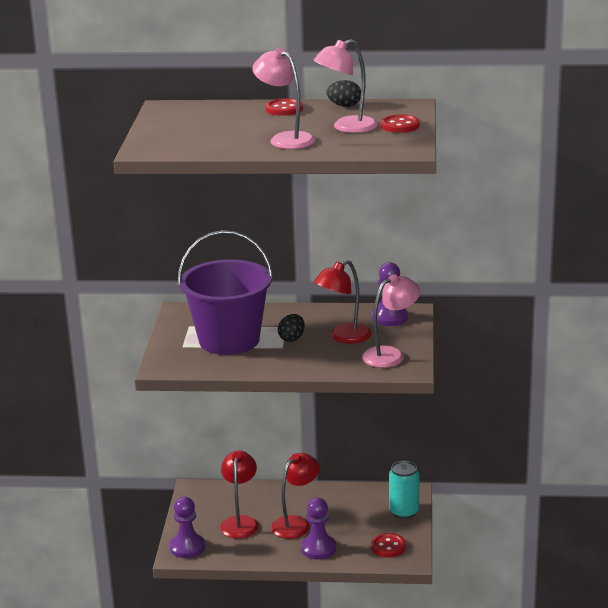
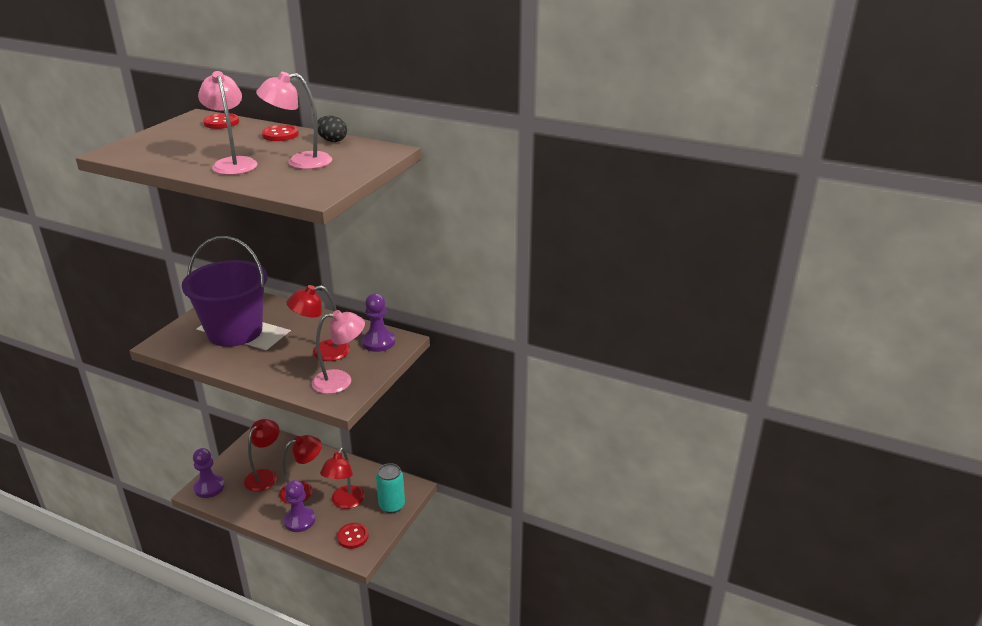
camera: 20 degrees right, 5 degrees up
(292, 338) = (282, 343): black egg -> none
(352, 522) = (345, 502): none -> red lamp
(400, 125) = (346, 168): red button -> red button (221, 123)

